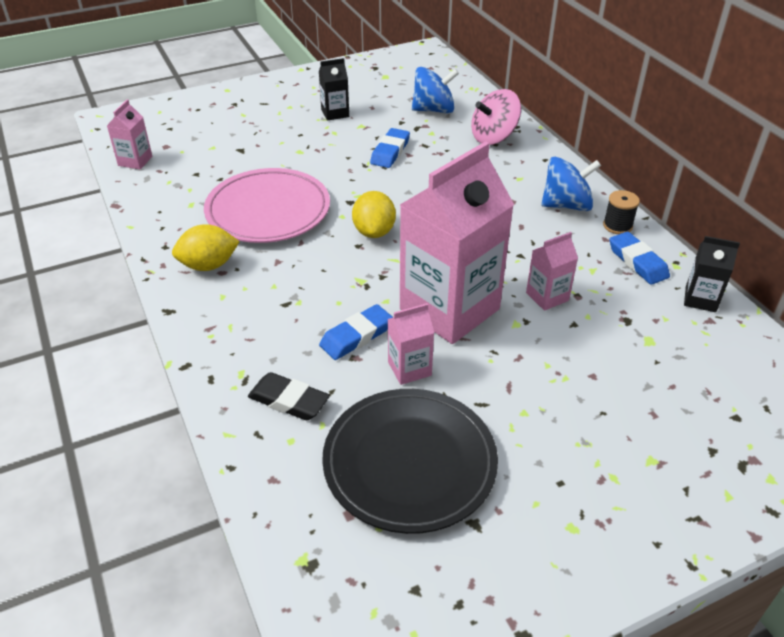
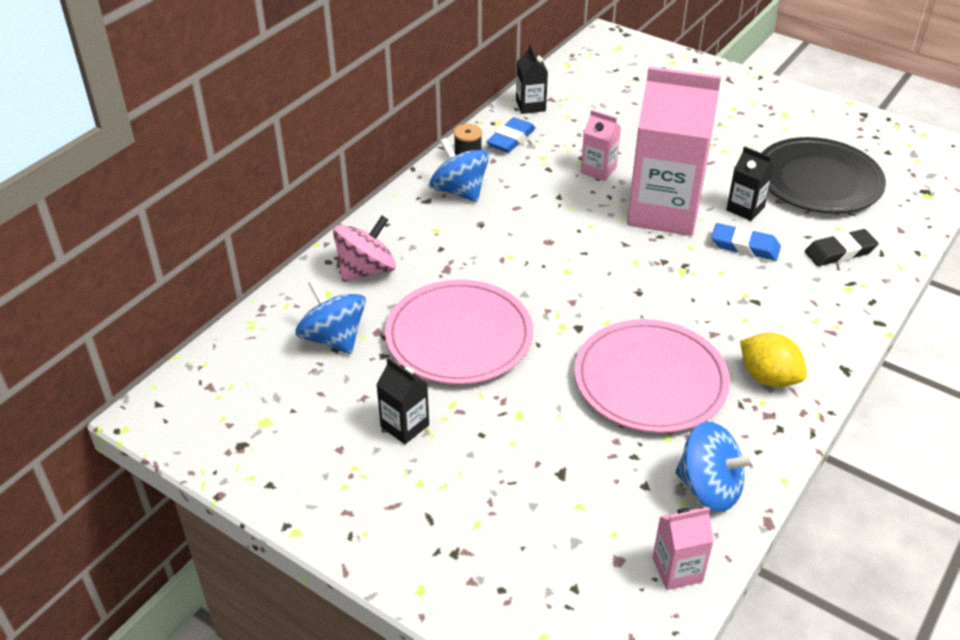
camera: 120 degrees left, 0 degrees up
(164, 195) = (709, 488): none -> blue spinning top
(289, 400) = (840, 252): black eraser -> black eraser turned 75 degrees clockwise
(374, 232) = (610, 290): yellow lemon -> none
(390, 152) = (459, 337): blue eraser -> pink plate
(409, 368) = (745, 209): pink carton -> black carton
(493, 137) = (366, 270): pink spinning top -> pink spinning top turned 75 degrees counterclockwise

